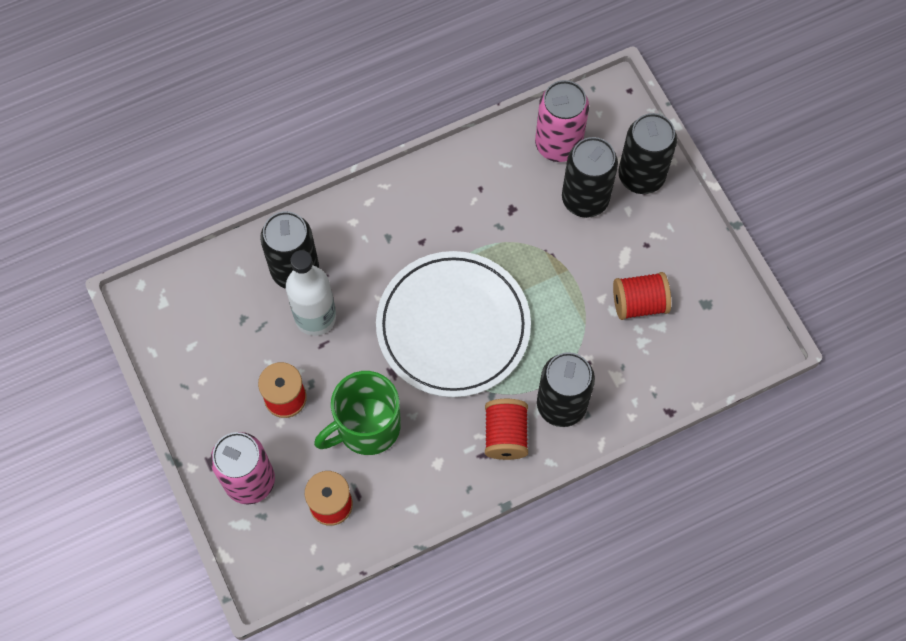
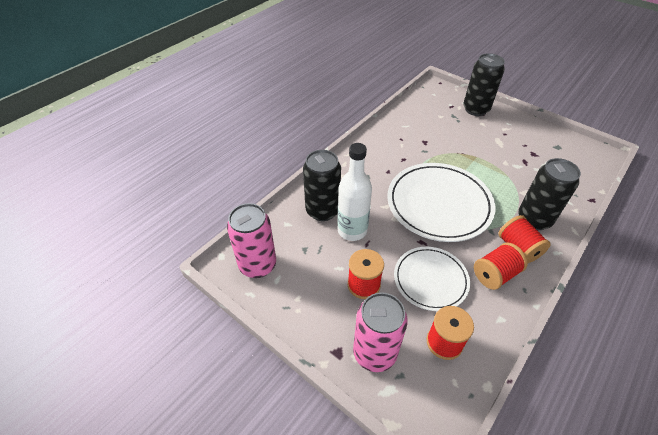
camera: 25 degrees left, 20 degrees down
(367, 426) = (430, 280): green mug -> white plate
(558, 144) = (425, 110): pink can -> pink can (257, 265)
(585, 199) = (457, 126): black can -> none
(639, 303) = (526, 158): red spool -> red spool (495, 274)

